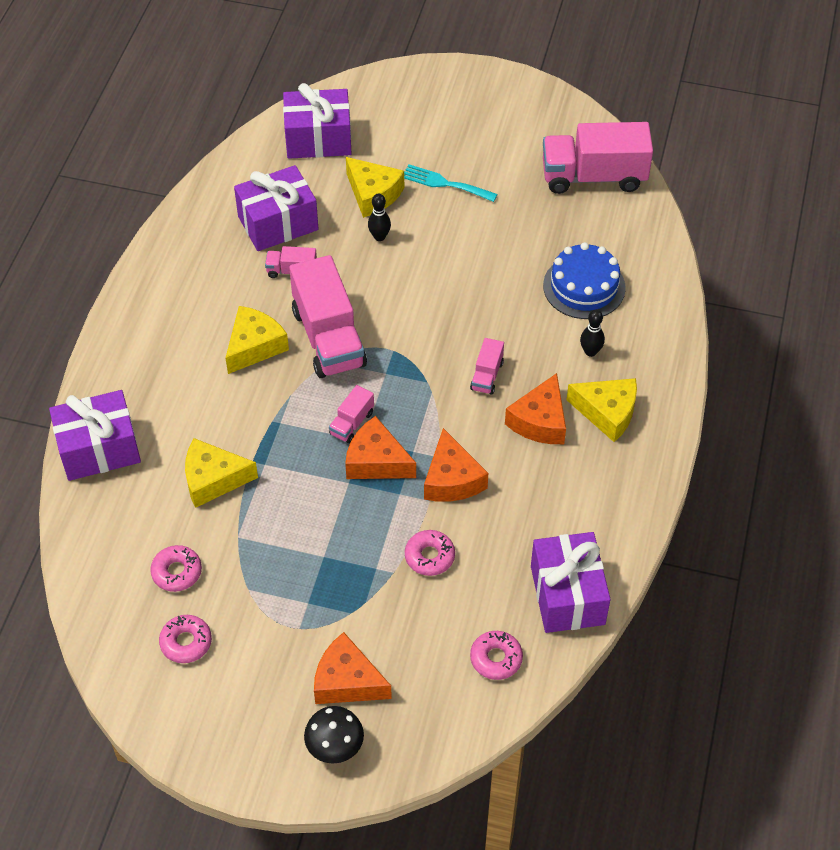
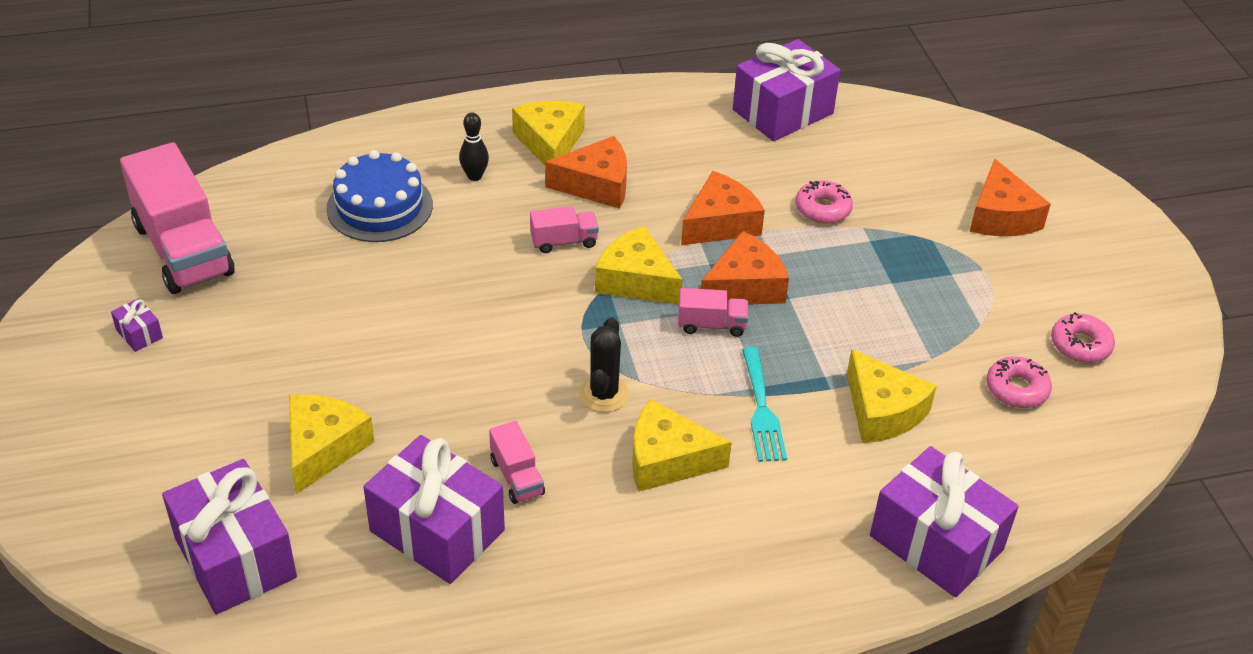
camera: 120 degrees left, 10 degrees down
(328, 338) = (604, 394): pink truck -> black cactus
(335, 747) = (1067, 201): black mushroom -> none
(376, 461) = (744, 286): orange cheese -> orange cheese turned 120 degrees counterclockwise
(379, 237) = (401, 411): black bowling pin -> none
(421, 400) = (636, 280): none -> yellow cheese
(444, 183) = (264, 382): turquoise fork -> turquoise fork (762, 410)
(496, 658) = (886, 134): pink donut -> none
(522, 139) = (139, 334): none -> purple gift

